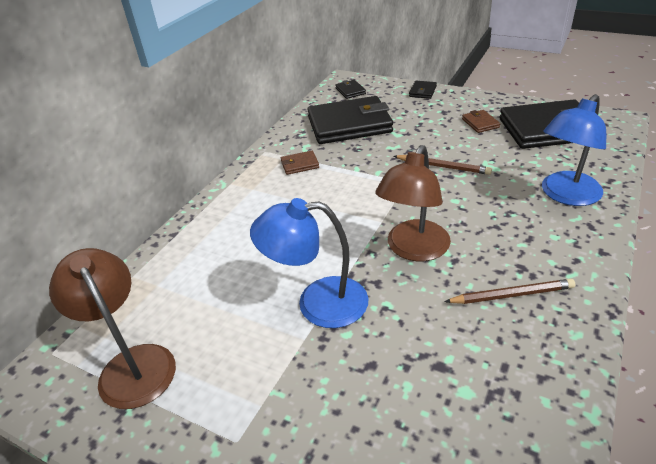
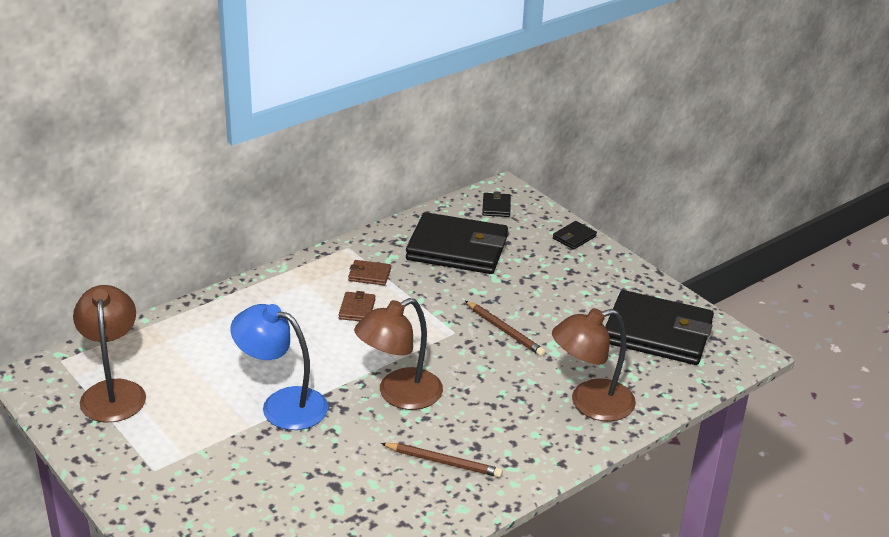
camera: 20 degrees right, 5 degrees down
(480, 123) = (594, 299): brown wallet -> brown wallet (357, 309)
(565, 195) = (590, 404): blue lamp -> brown lamp

